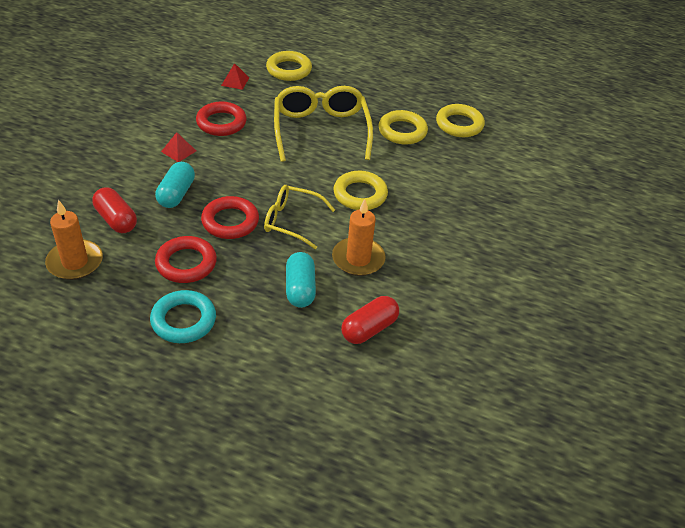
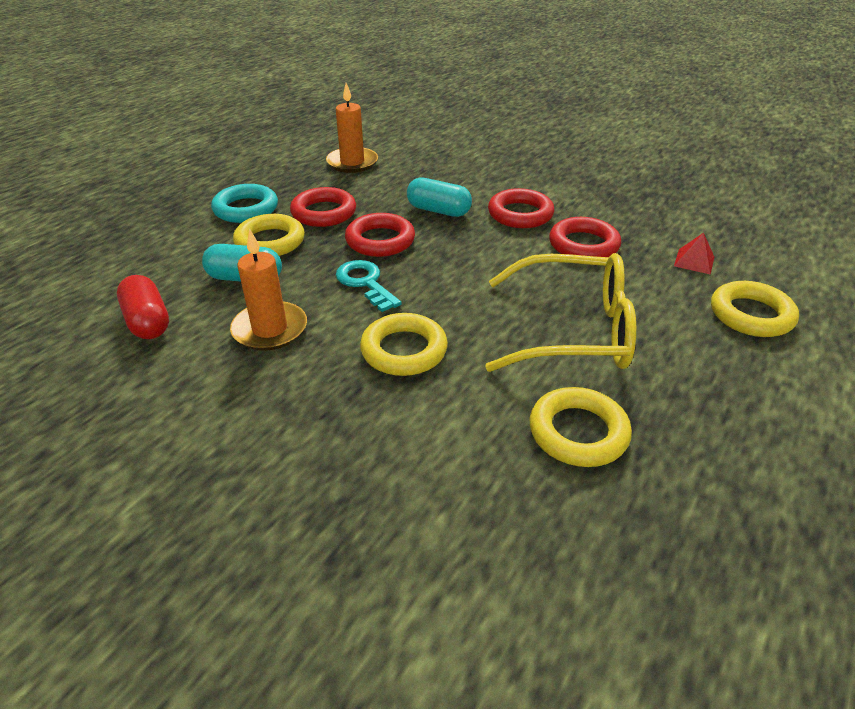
camera: 105 degrees right, 5 degrees down
(116, 220) = (405, 179): red capsule -> none
(178, 151) = (520, 214): red pyramid -> red ring
(292, 221) = (365, 283): yellow glasses -> turquoise key
(459, 124) = (613, 539): yellow ring -> yellow ring (270, 241)

